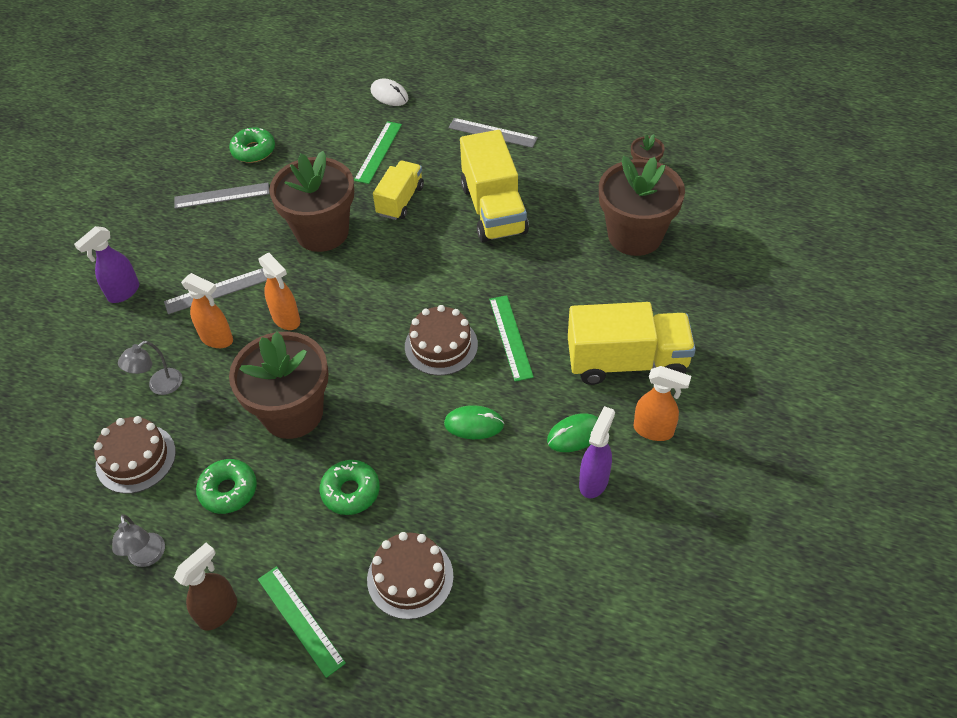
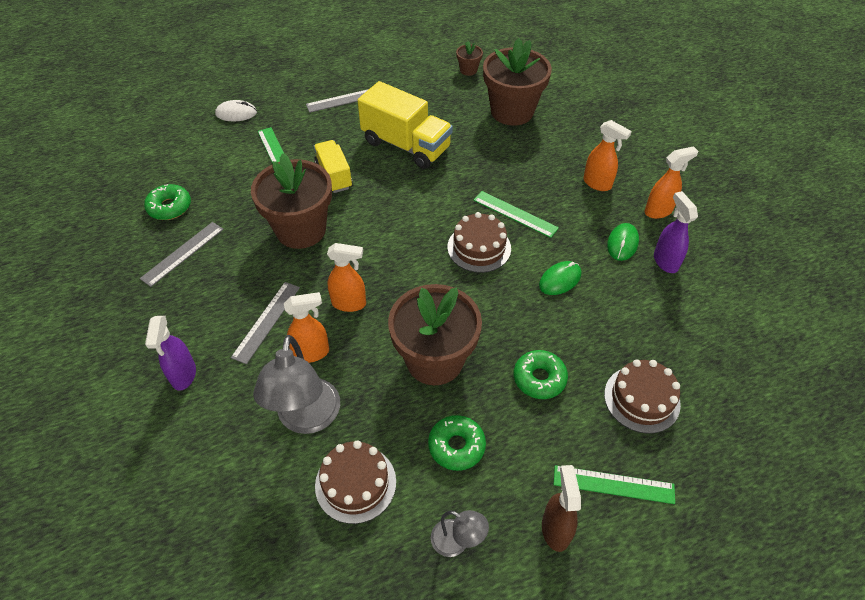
camera: 45 degrees left, 0 degrees up
(159, 386) = (307, 419): grey lamp -> grey lamp, size x1.88
(627, 362) = (597, 184): yellow truck -> orange spray bottle

